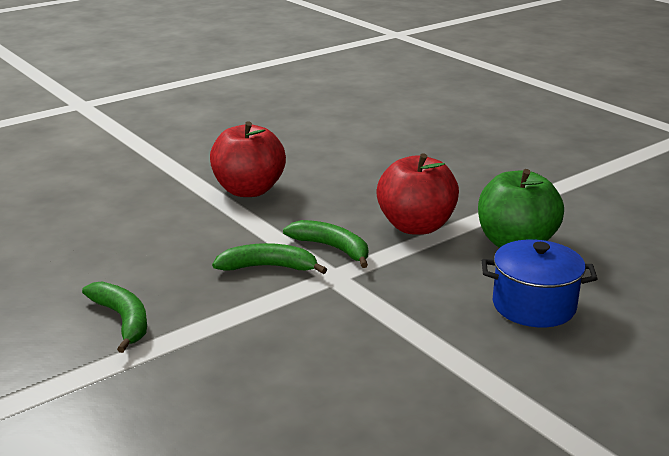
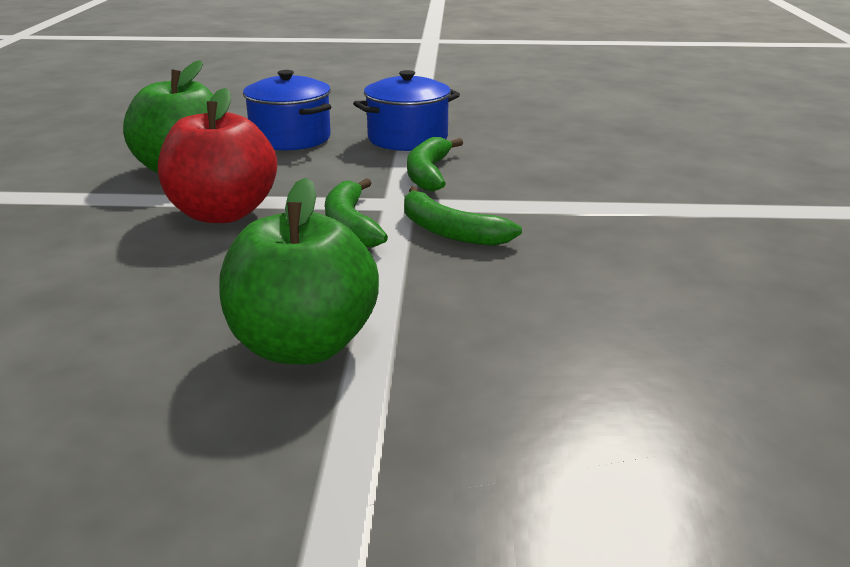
camera: 140 degrees left, 0 degrees up
(123, 320) = (665, 236): green banana -> green banana (428, 173)
(249, 190) = (302, 346): red apple -> green apple
(448, 351) = (407, 139): none -> blue pot

